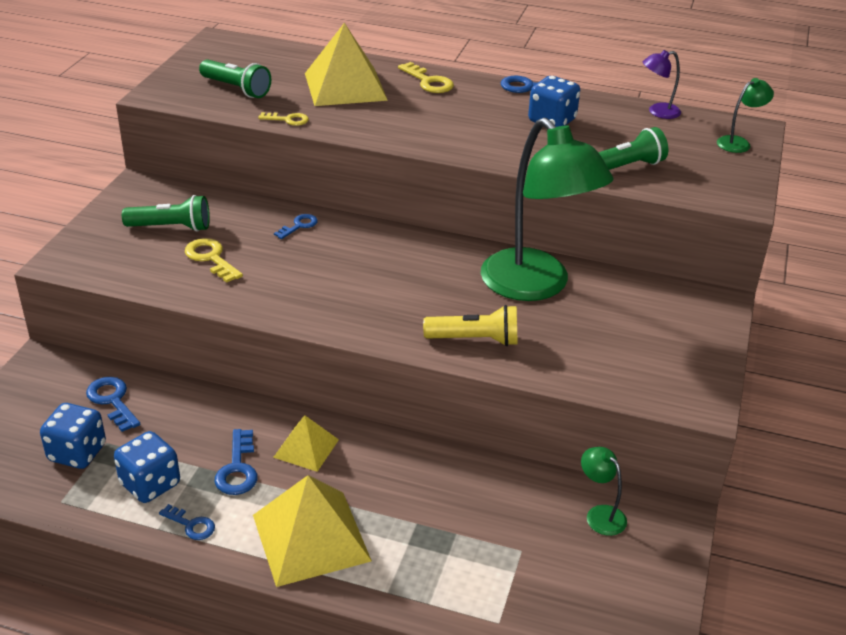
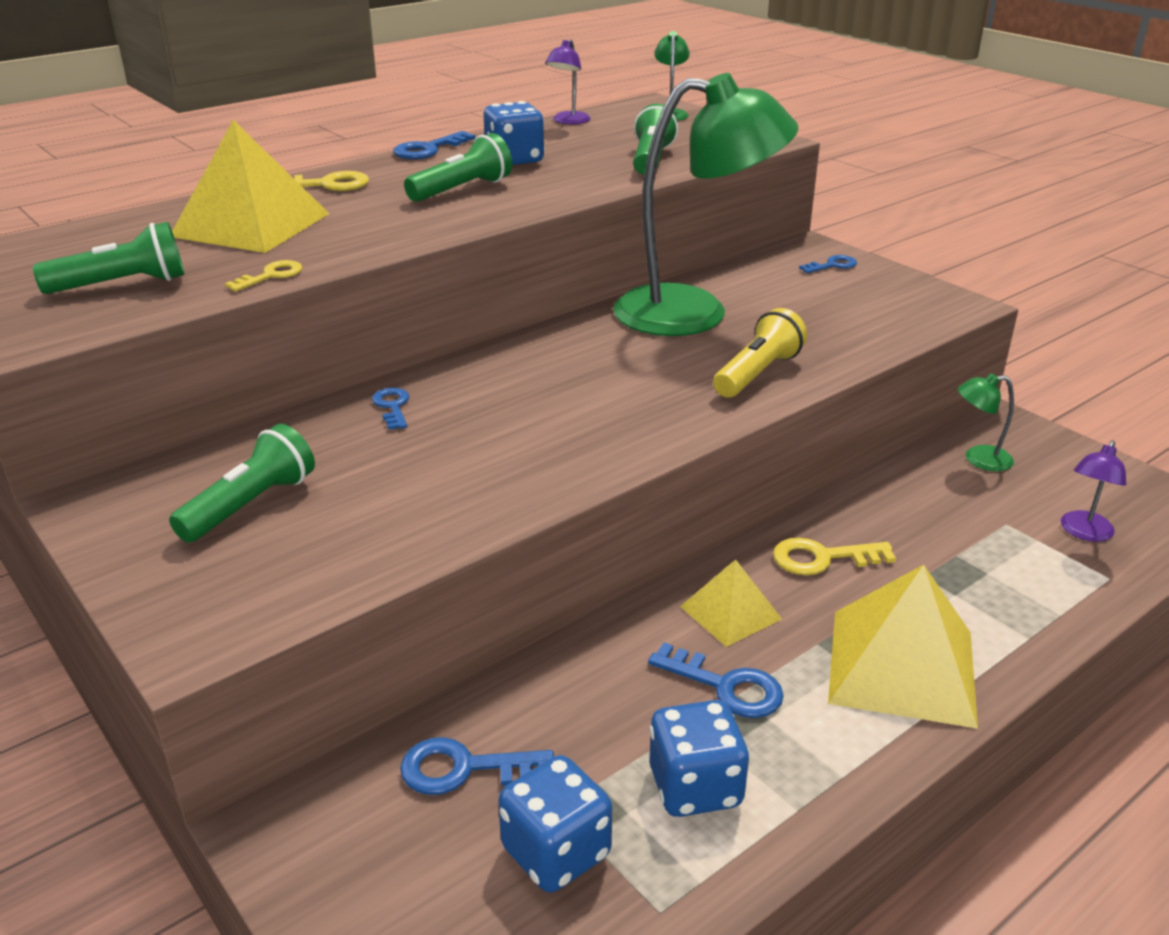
camera: 55 degrees left, 5 degrees down
(191, 525) = (811, 771): blue key -> blue key (832, 265)
(211, 258) = (378, 494): yellow key -> yellow key (823, 558)
(476, 124) = (462, 190): none -> green flashlight
(549, 596) = (1084, 532): none -> purple lamp

